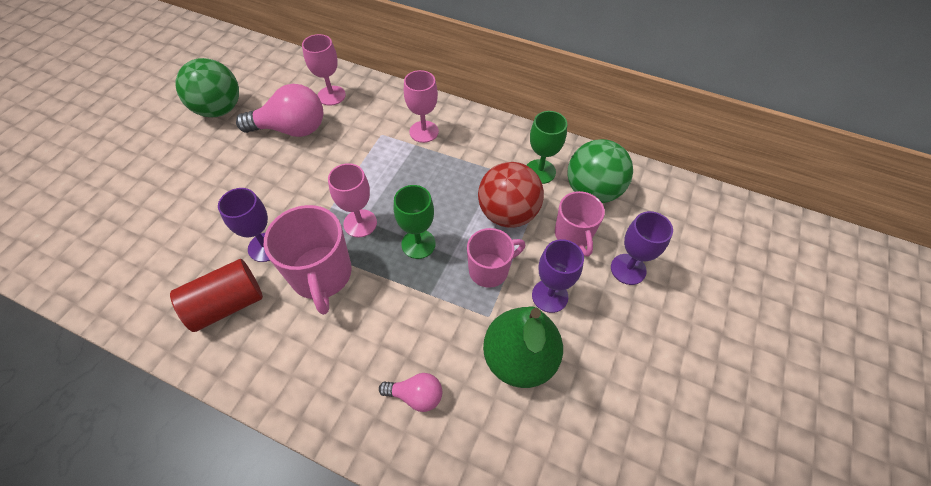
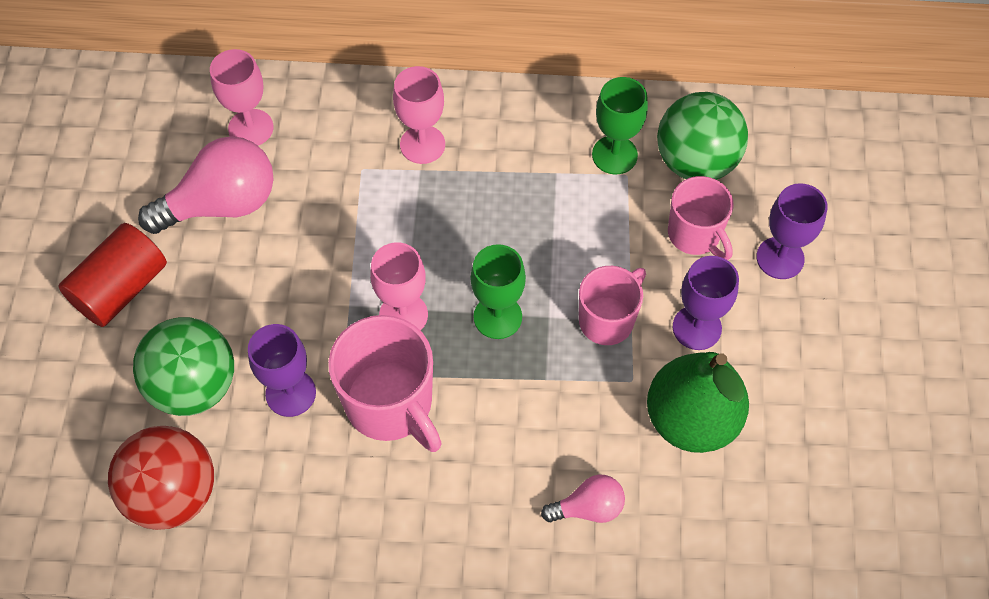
camera: 20 degrees left, 5 degrees up
(219, 109) = (87, 207): green ball -> green ball (194, 386)
(227, 304) = (286, 487): red cylinder -> red cylinder (121, 288)
(508, 214) = (597, 233): red ball -> red ball (173, 493)

